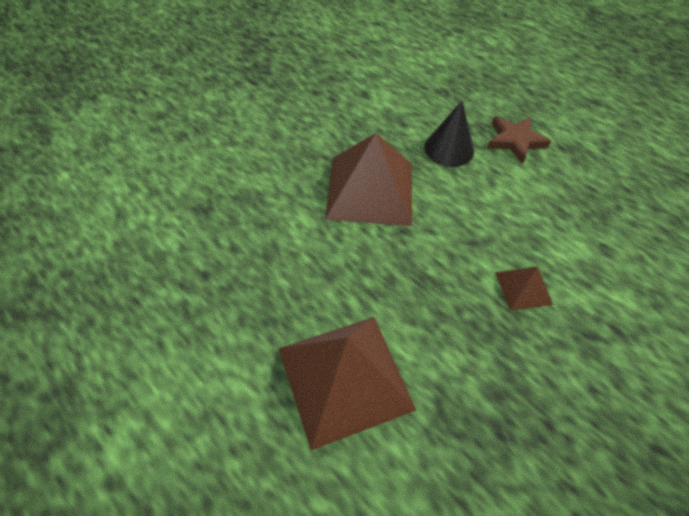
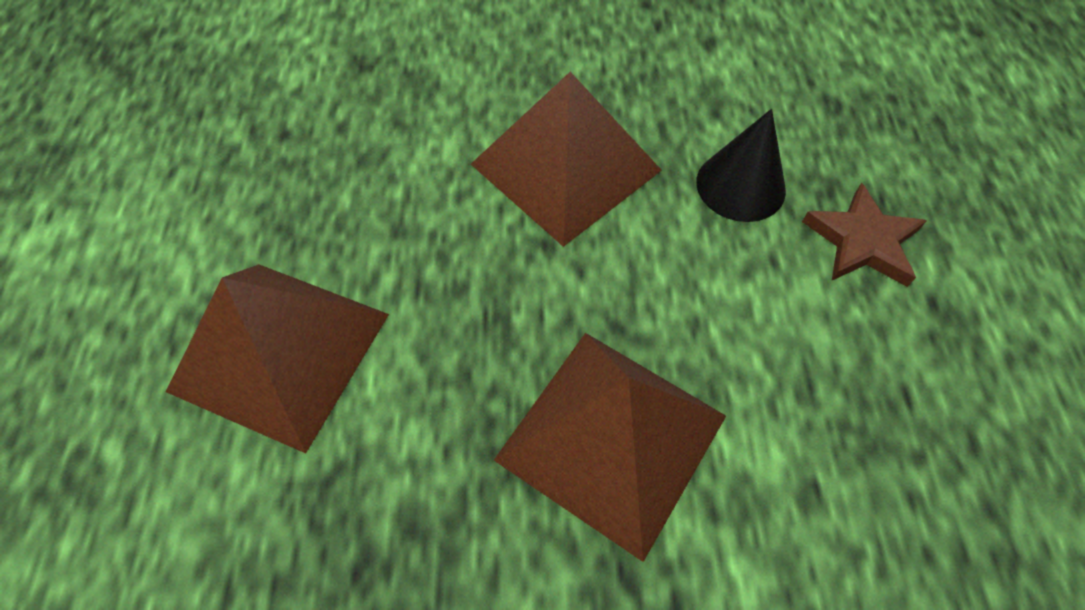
camera: 45 degrees right, 5 degrees up
(523, 288) = (611, 437): brown pyramid -> brown pyramid, size x2.13

